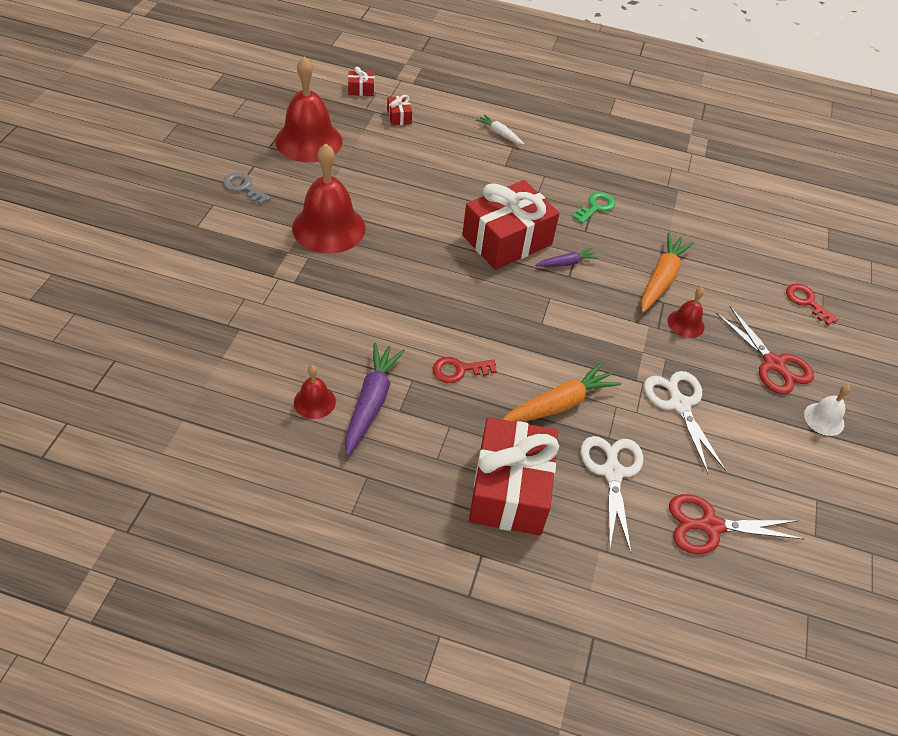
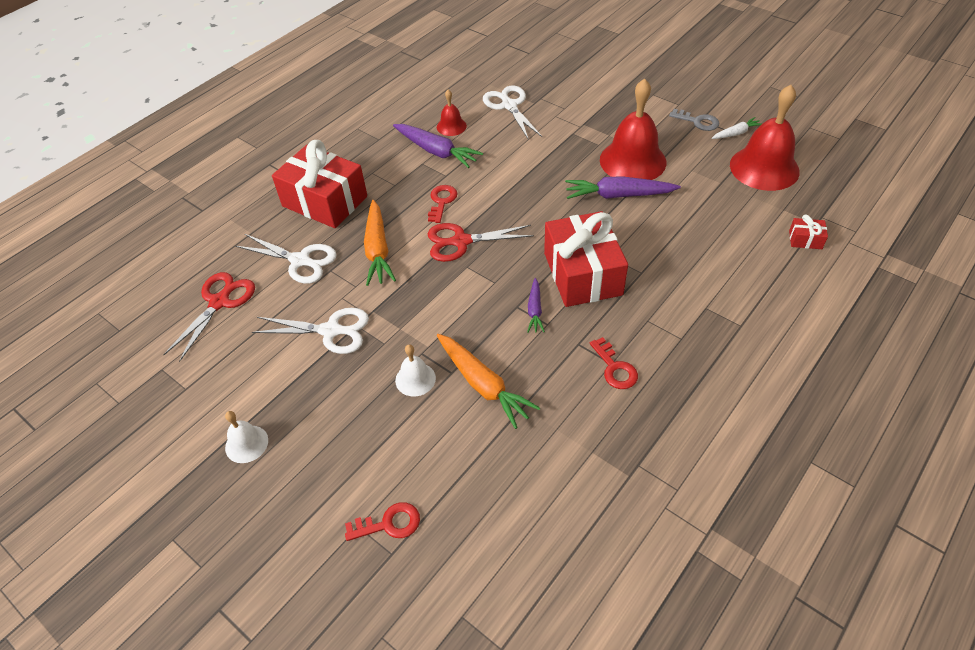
camera: 120 degrees right, 0 degrees up
(243, 187) = (698, 121): grey key -> grey key turned 60 degrees clockwise
(252, 352) = (509, 105): none -> white scissors
(361, 90) = (860, 220): red gift -> none
(388, 231) = (618, 195): none -> purple carrot
(499, 134) = (768, 320): white carrot -> white carrot (736, 133)
(596, 207) = (615, 368): green key -> red key
(686, 323) = (415, 379): red bell -> white bell
(774, 364) = (328, 434): red scissors -> red scissors (460, 241)

